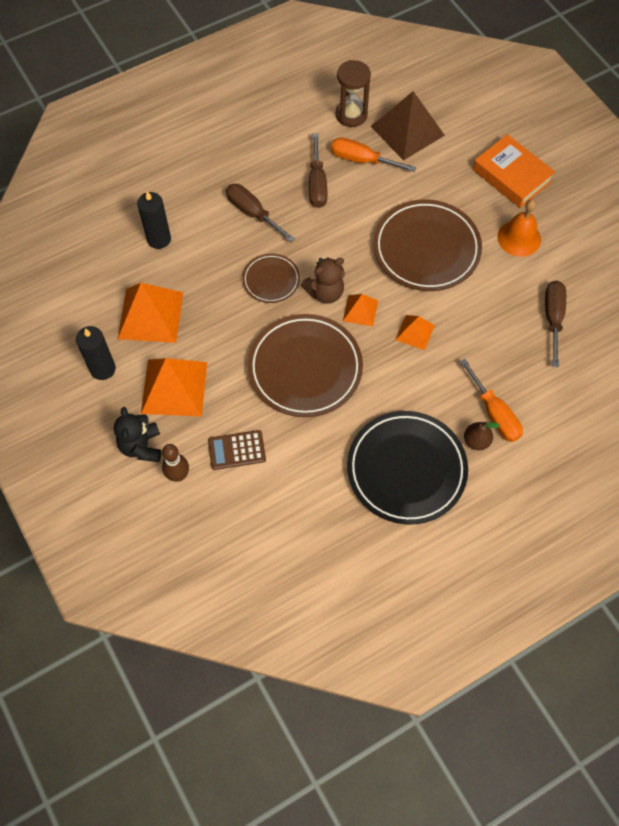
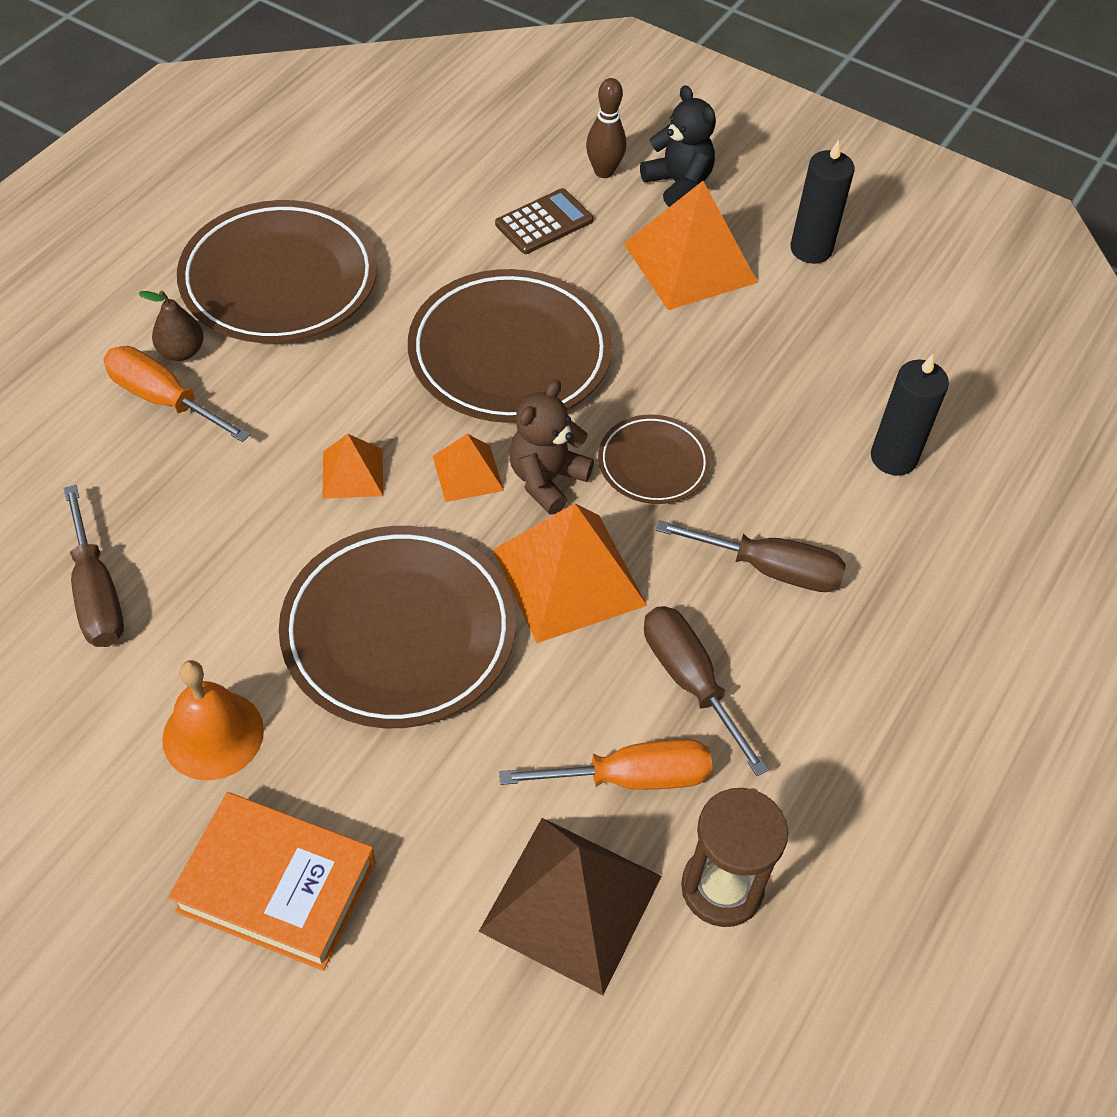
camera: 150 degrees right, 10 degrees down
(150, 315) = (805, 340): orange pyramid -> orange pyramid (569, 577)
(406, 469) = (279, 280): black plate -> brown plate

